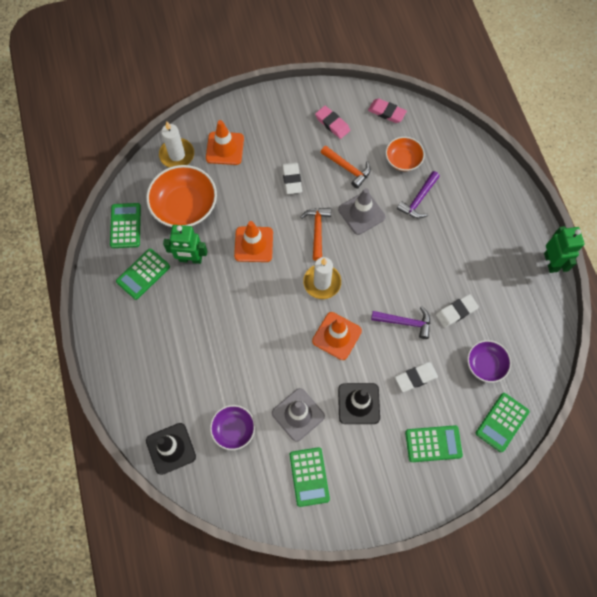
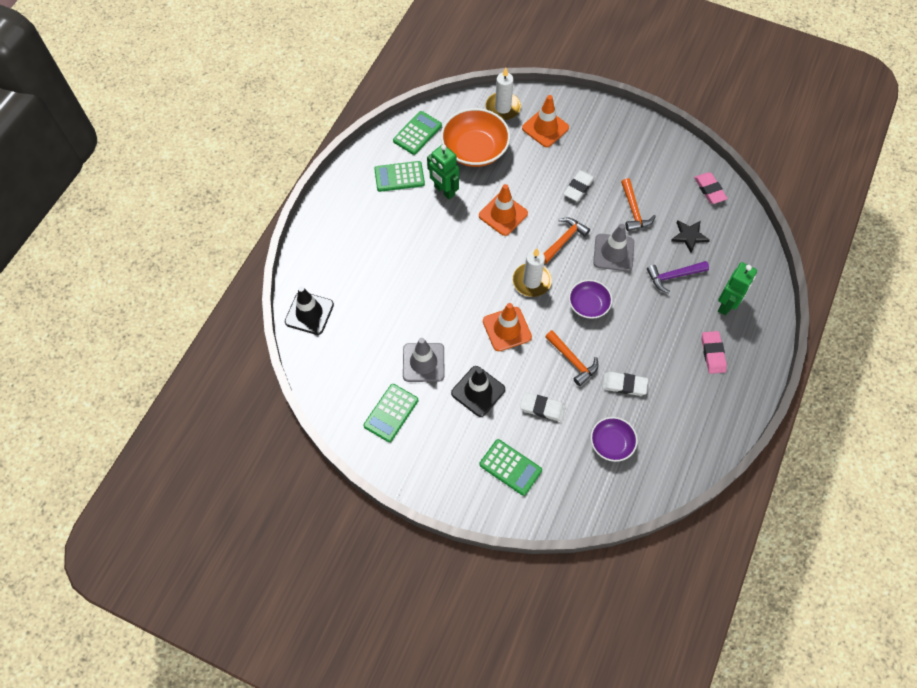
camera: 40 degrees right, 5 degrees down
(233, 429) = (366, 335): purple bowl -> purple bowl (588, 305)
(332, 124) = (653, 167): pink eraser -> pink eraser (713, 353)
(403, 160) = (689, 236): orange bowl -> black star
(405, 322) = (573, 361): purple hammer -> orange hammer
(502, 422) = (583, 497): green calculator -> none
(551, 262) = (748, 409): green robot -> green robot (726, 305)

